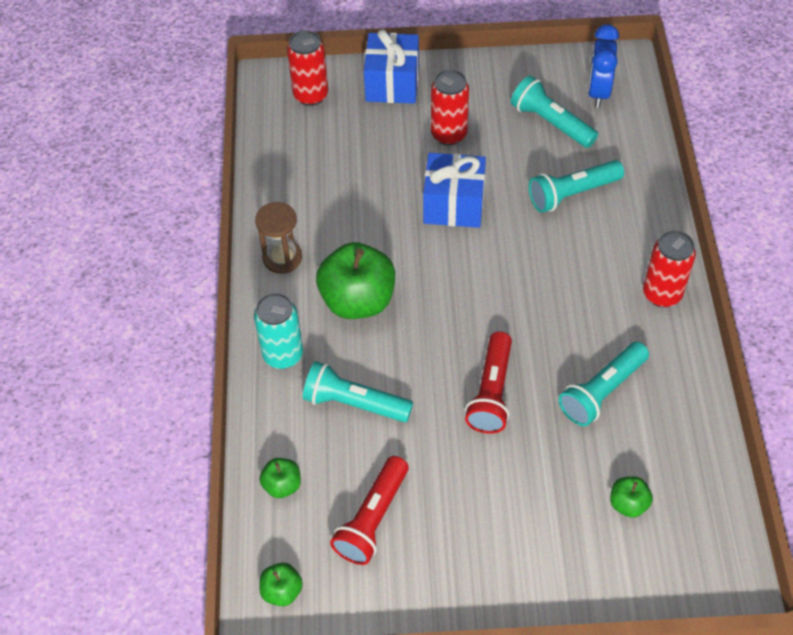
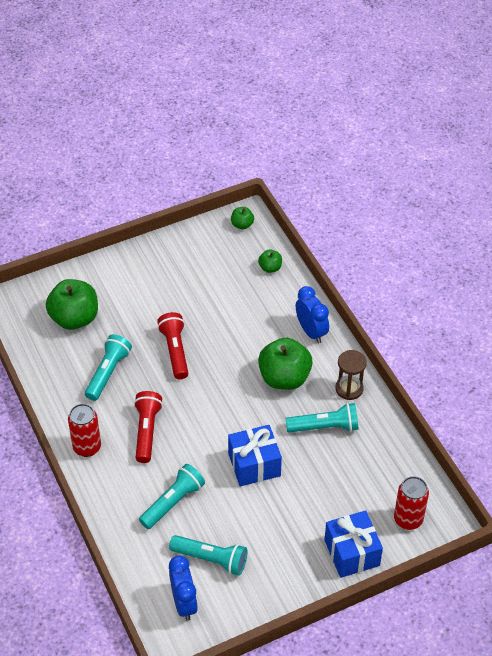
camera: 155 degrees right, 5 degrees down
(283, 355) = (311, 331): turquoise can -> blue clock
(354, 403) = (253, 319): turquoise flashlight -> turquoise flashlight (325, 427)
(372, 519) = (212, 268): red flashlight -> red flashlight (147, 431)
(449, 134) = (285, 521): red can -> none
(628, 504) = (74, 318): green apple -> green apple, size x2.10

